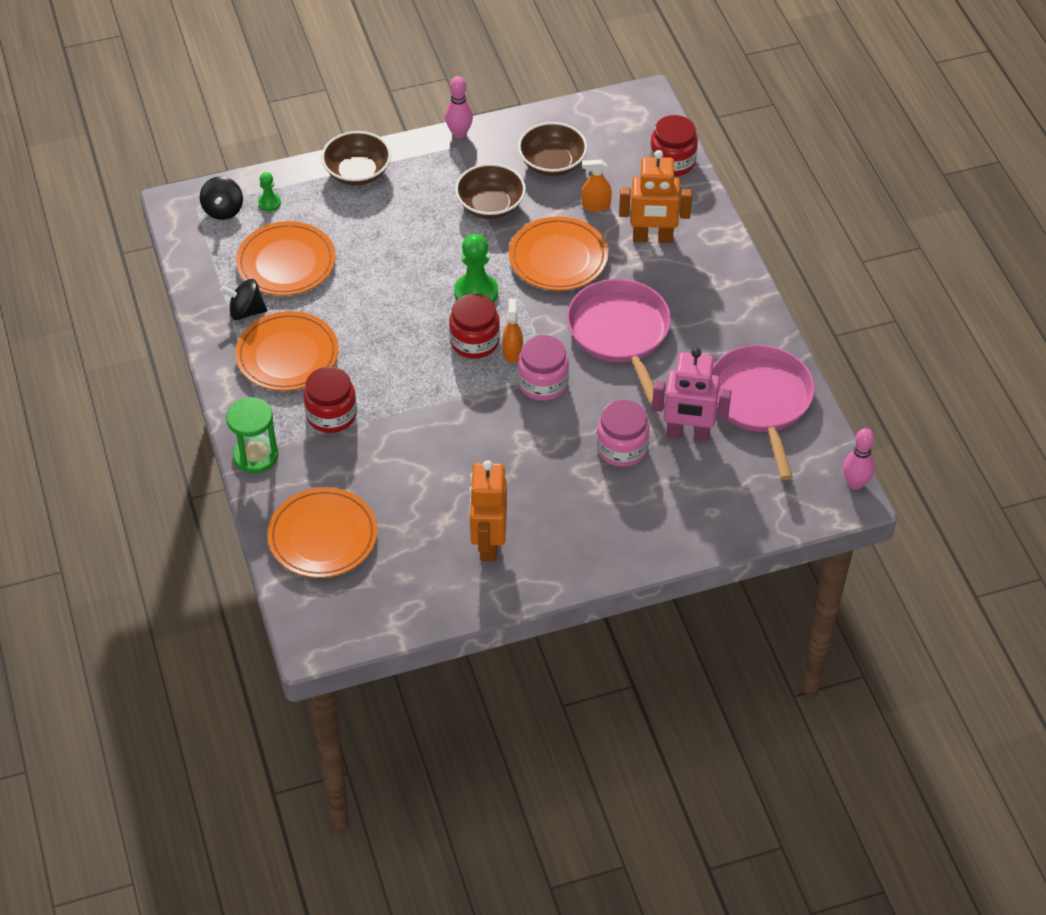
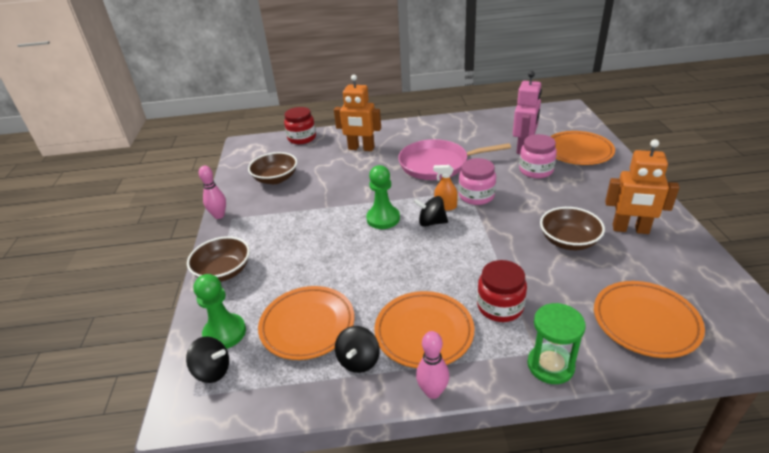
camera: 75 degrees left, 15 degrees down
(269, 203) = (225, 333): green pawn -> green pawn, size x1.89
(474, 341) = (431, 222): red jar -> black spinning top
(490, 205) = (300, 206): brown bowl -> brown bowl (568, 241)
(558, 258) = (363, 182): orange plate -> orange plate (578, 151)
(595, 205) = (323, 165): orange spray bottle -> none
(652, 238) = (361, 148): orange robot -> orange robot turned 90 degrees clockwise
(761, 401) = (499, 125): pink pan -> none
(855, 483) = (559, 106): pink bowling pin -> pink bowling pin (433, 392)

